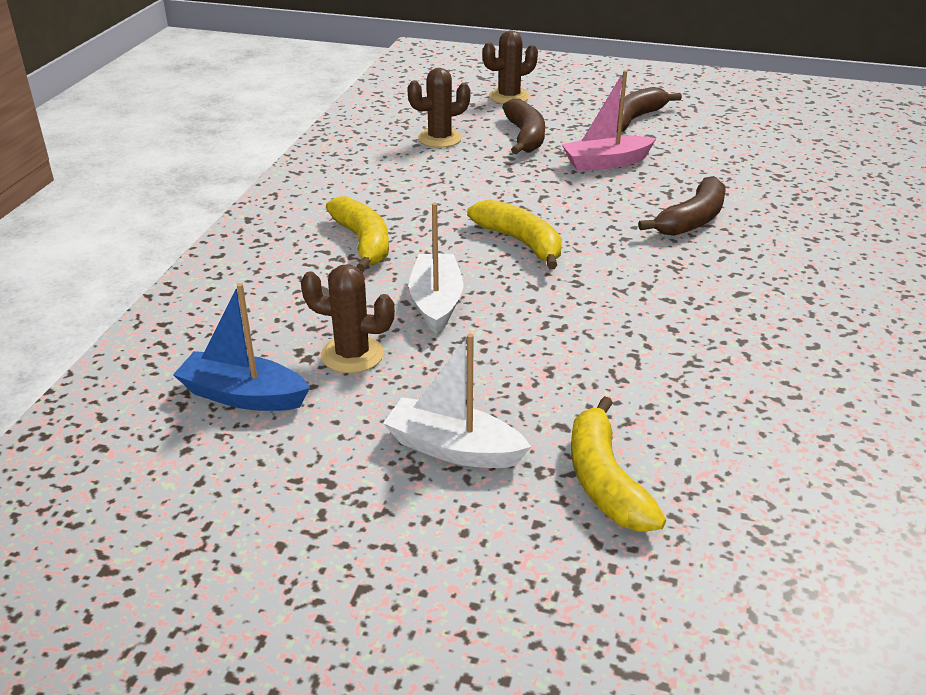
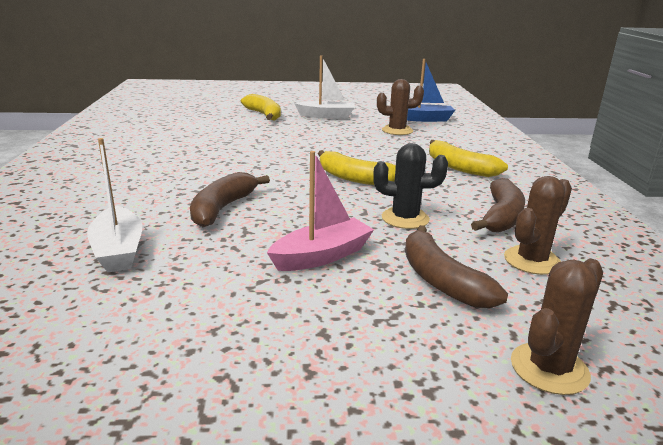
camera: 160 degrees right, 10 degrees down
(436, 303) = (379, 148): white boat -> white boat (118, 250)
(507, 184) = (405, 218): none -> black cactus
(634, 119) = (311, 347): brown banana -> brown banana (501, 217)

